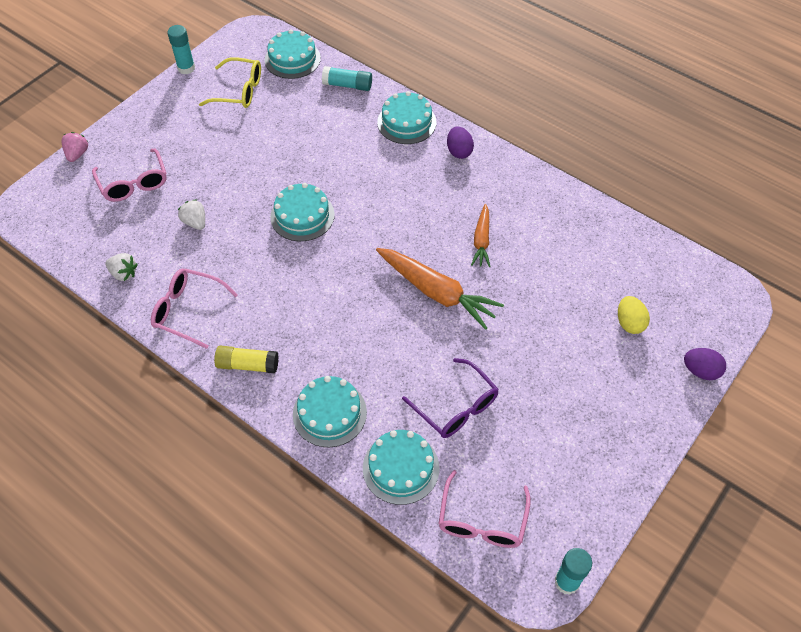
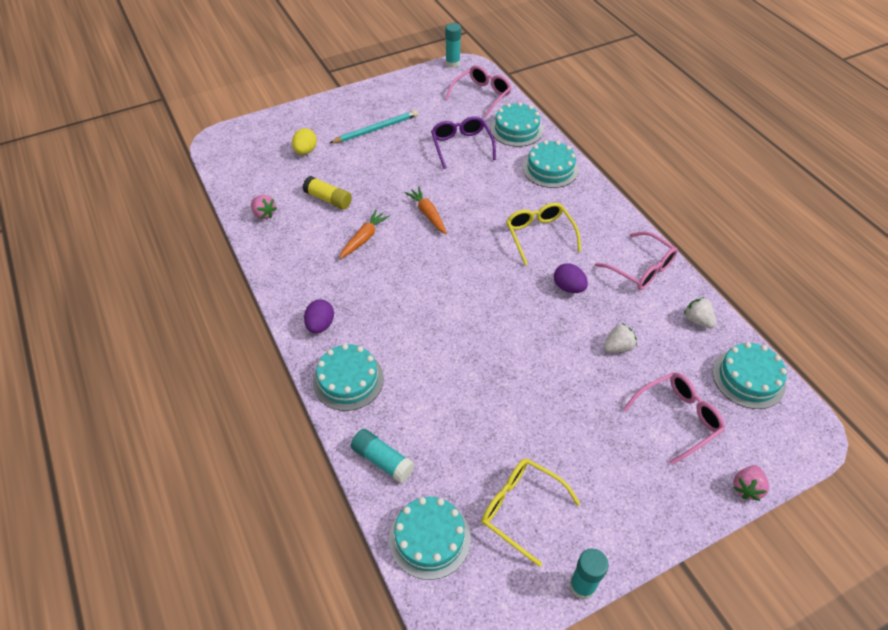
camera: 155 degrees left, 5 degrees down
(134, 183) = (678, 418): pink glasses -> pink glasses turned 60 degrees clockwise
(195, 222) = (618, 347): white strawberry -> white strawberry turned 105 degrees counterclockwise
(248, 365) = (600, 214): yellow glue stick -> yellow glue stick (328, 199)
(302, 216) = (509, 316): turquoise cake -> turquoise cake (748, 378)
(307, 311) = (539, 235): none -> yellow glasses
(437, 292) = (428, 214): orange carrot -> orange carrot, size x0.58
(577, 391) = (375, 129): none -> turquoise pencil
(598, 229) = (264, 214): none -> pink strawberry
(700, 371) = (288, 114): purple egg -> purple egg (568, 287)

